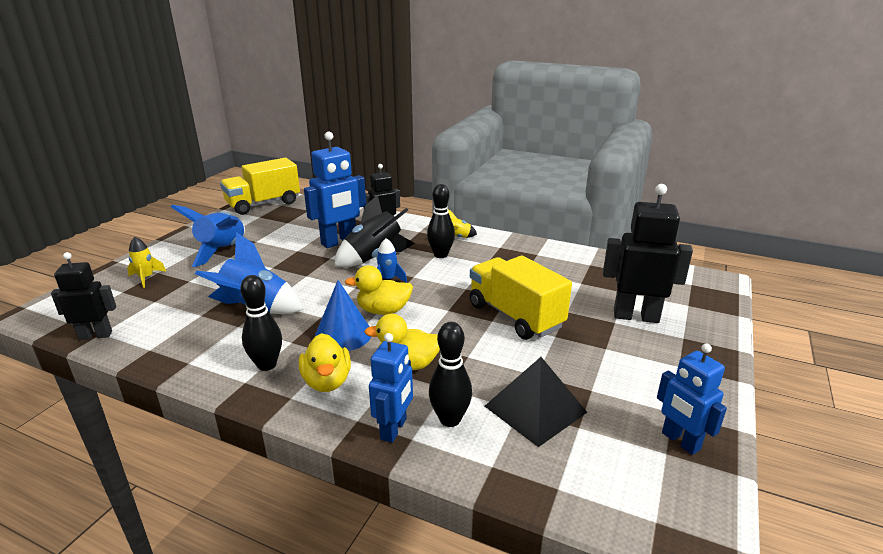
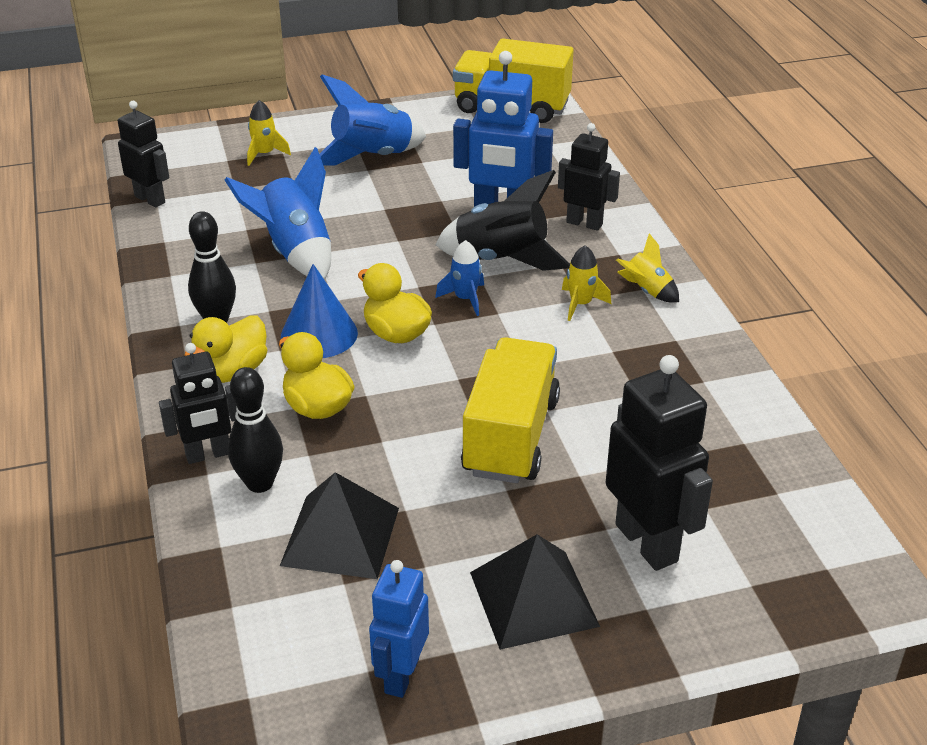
camera: 50 degrees right, 10 degrees up
(394, 429) = (208, 454): blue robot -> black robot
(441, 255) = (580, 304): black bowling pin -> yellow rocket
(650, 366) = (533, 599): none -> black pyramid

